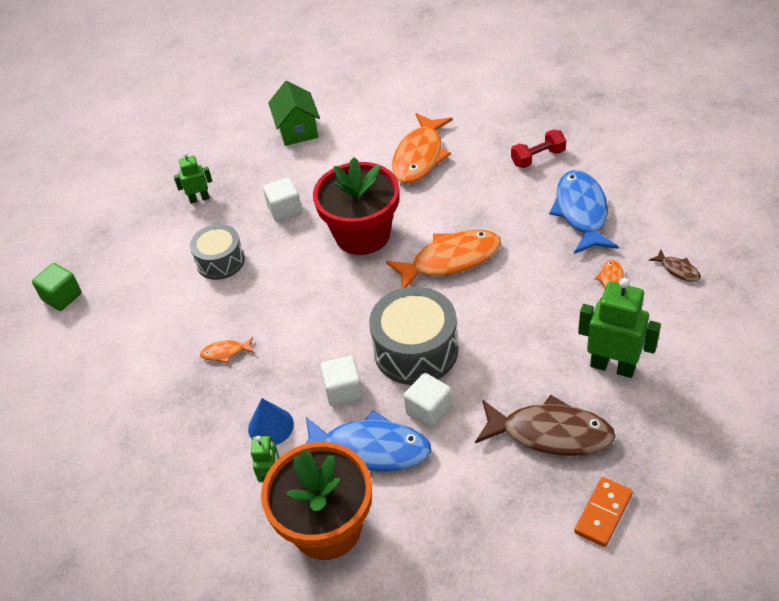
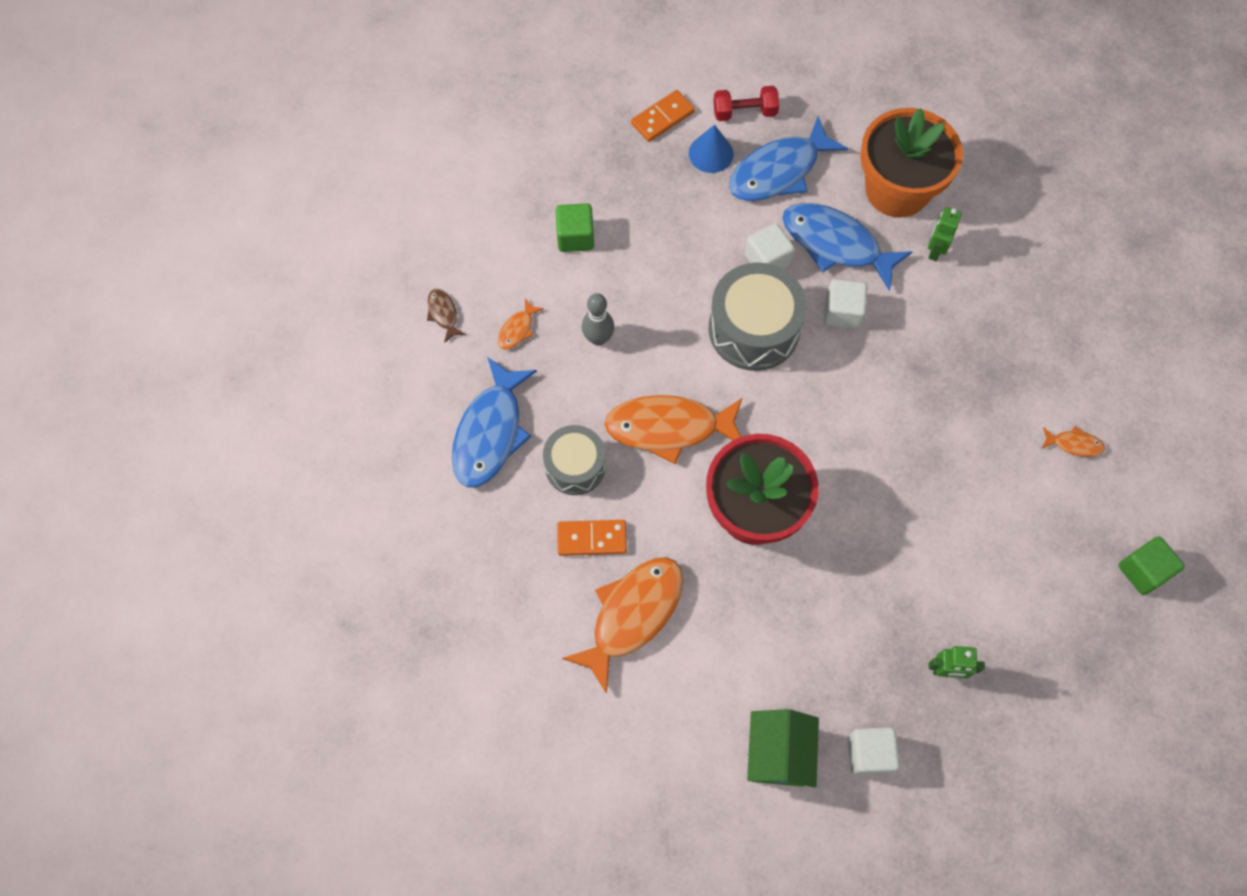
camera: 165 degrees left, 20 degrees up
(220, 261) = (937, 544): grey drum -> grey drum (575, 466)
(225, 352) = (954, 408): orange fish -> orange fish (1074, 444)
(270, 426) = (925, 303): blue cone -> blue cone (711, 153)
(285, 210) = (837, 596): white cube -> white cube (869, 754)
(455, 501) = (779, 171): none -> blue fish
(469, 182) = (592, 538): none -> orange domino
(538, 158) = (489, 542): red dumbbell -> red dumbbell (744, 112)
(541, 298) = (598, 338): none -> grey bowling pin
(550, 433) = (668, 197): brown fish -> none
(612, 366) = (575, 237): green robot -> green cube

